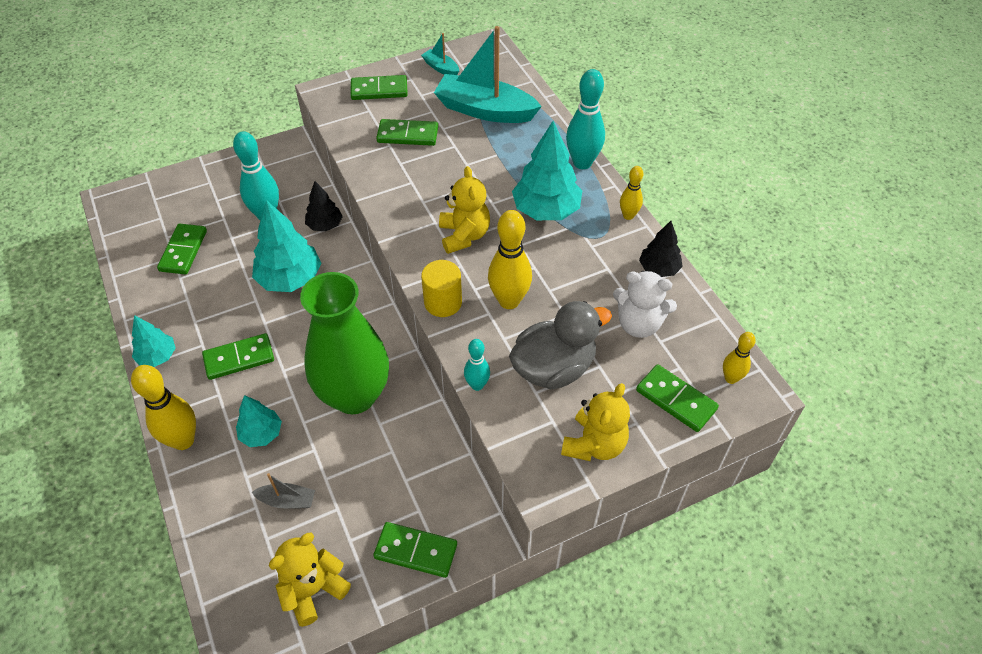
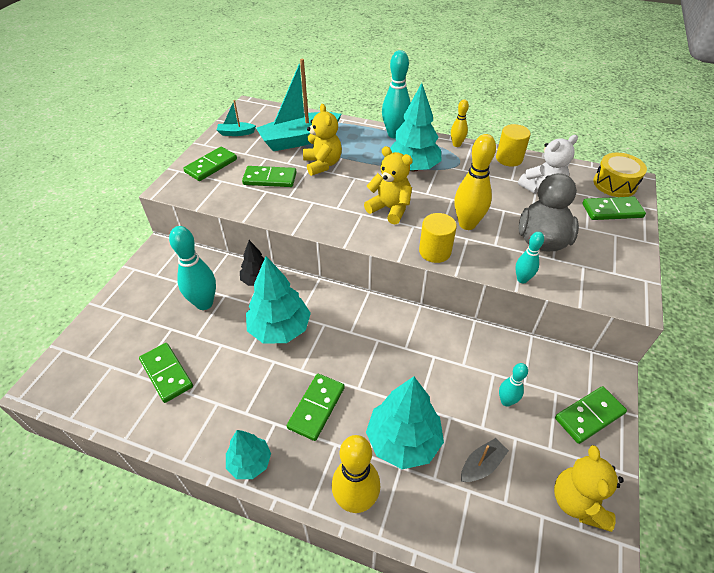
camera: 45 degrees left, 5 degrees down
(261, 433) = (403, 440): turquoise tree -> turquoise tree, size x1.72
(354, 395) = (425, 362): green vase -> none
(370, 479) = (506, 401): none -> turquoise bowling pin
(408, 135) = (270, 179): green domino -> green domino turned 45 degrees clockwise
(594, 444) = (617, 260): yellow teddy bear -> yellow teddy bear (322, 164)
(658, 268) = (509, 159): black tree -> yellow cylinder
(731, 378) = (614, 184): yellow bowling pin -> yellow drum

